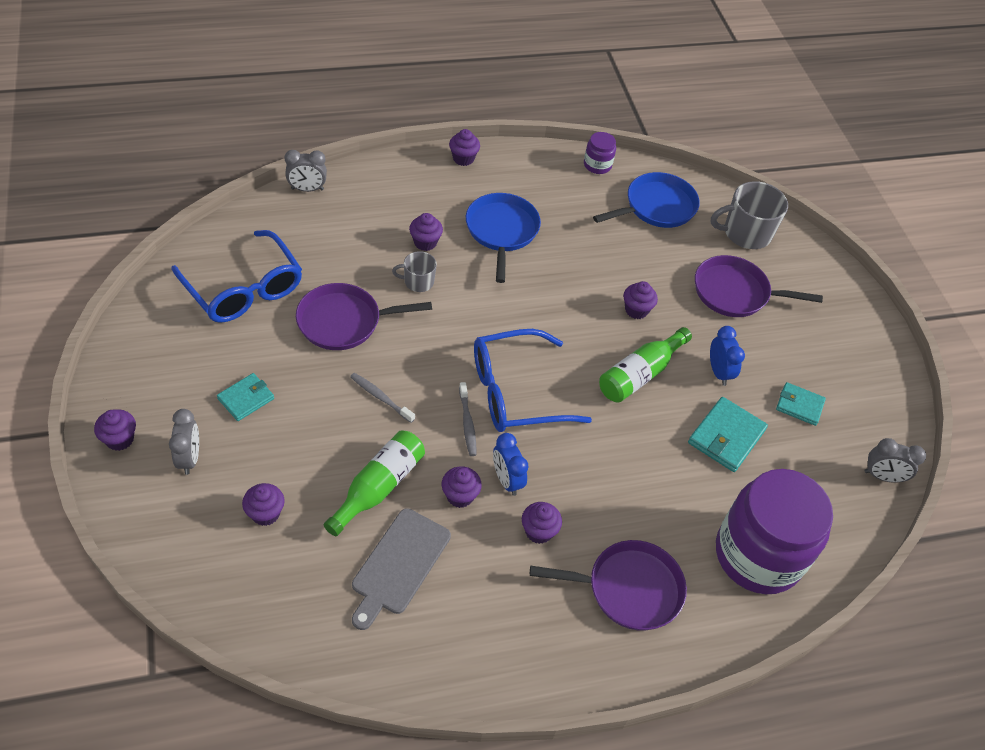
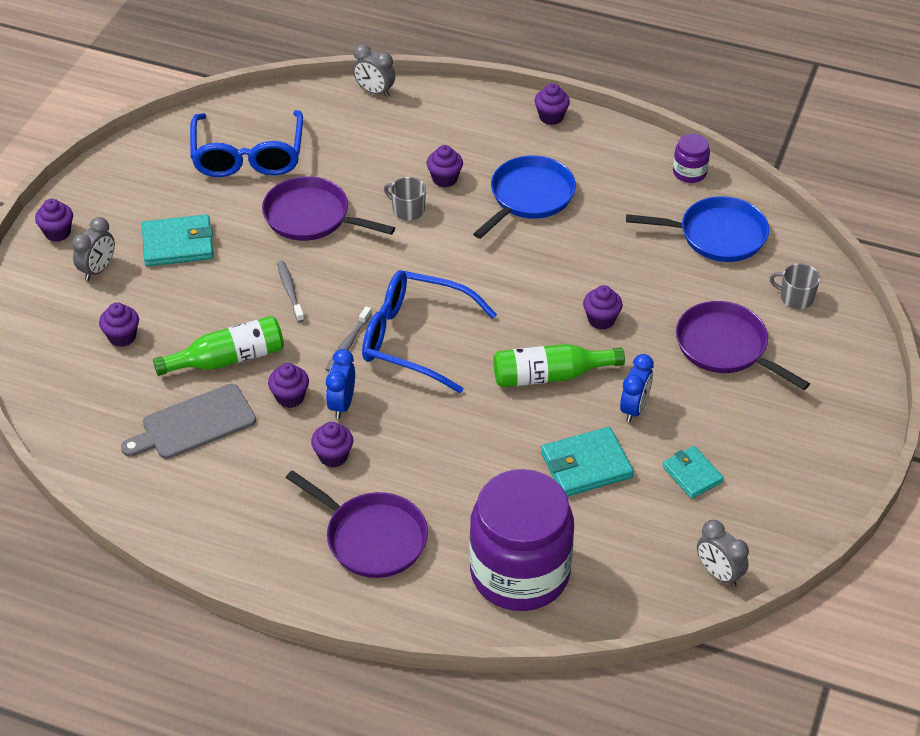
camera: 40 degrees right, 5 degrees down
(246, 398) = (178, 244): turquoise wallet -> turquoise wallet, size x1.54
(746, 233) = (795, 297): grey mug -> grey mug, size x0.56

